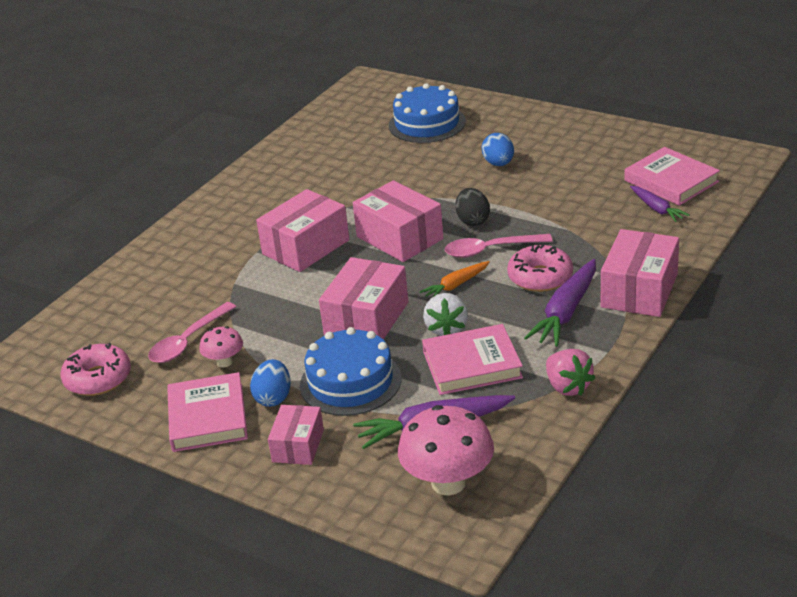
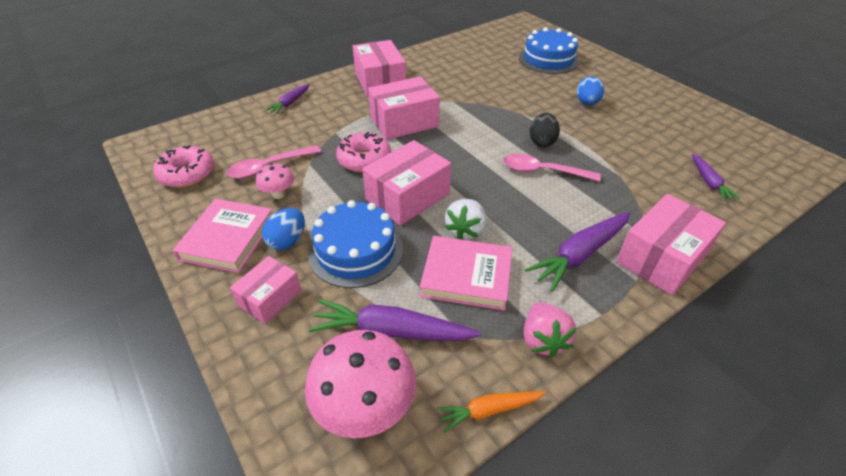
camera: 20 degrees right, 10 degrees up
(148, 268) = (290, 103): none -> purple carrot
(399, 238) = (477, 137): pink box -> pink box (380, 82)
(456, 285) = (497, 193): orange carrot -> orange carrot (489, 410)
(540, 277) = (573, 211): pink donut -> pink donut (364, 160)
(671, 181) = (732, 161): pink book -> none

